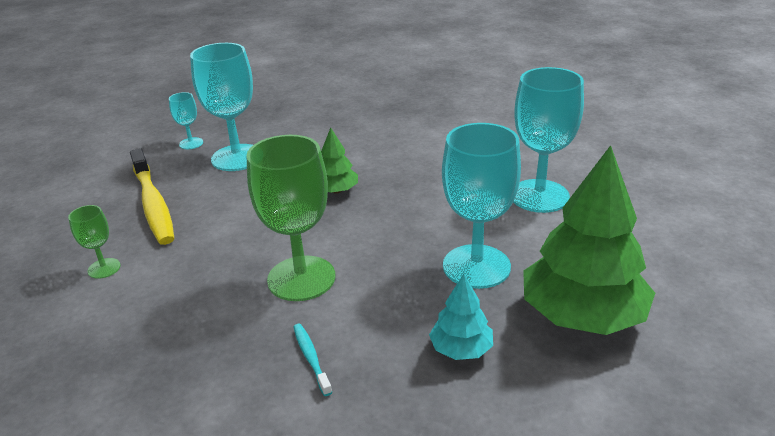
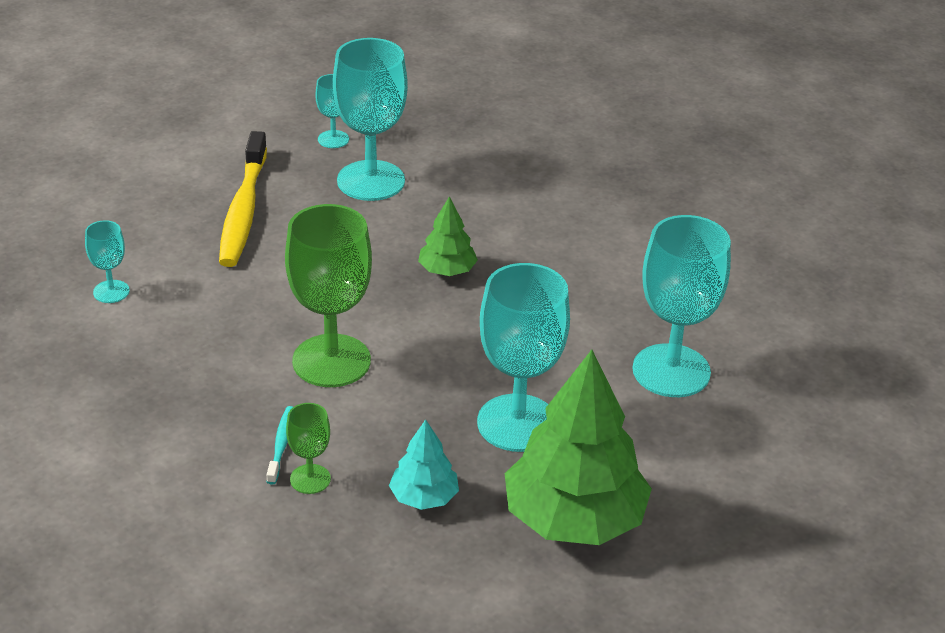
camera: 25 degrees right, 5 degrees up
(73, 297) = (111, 291): none -> turquoise goblet
(104, 268) = (154, 270): green goblet -> green goblet (310, 479)

